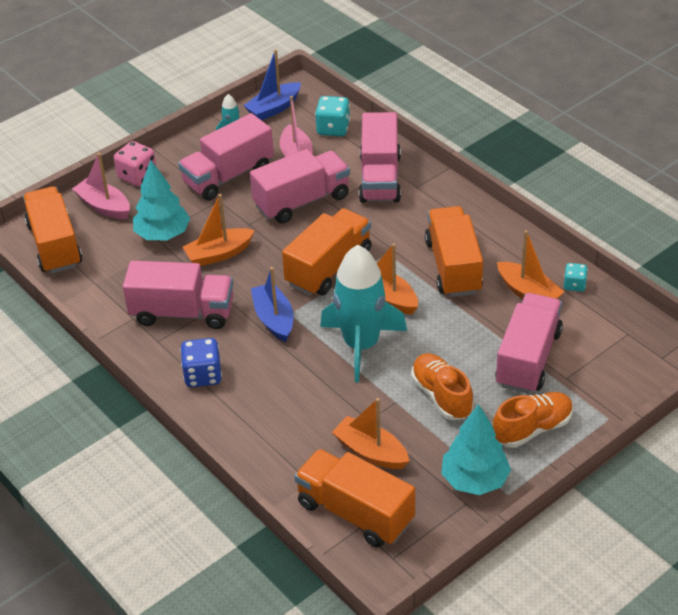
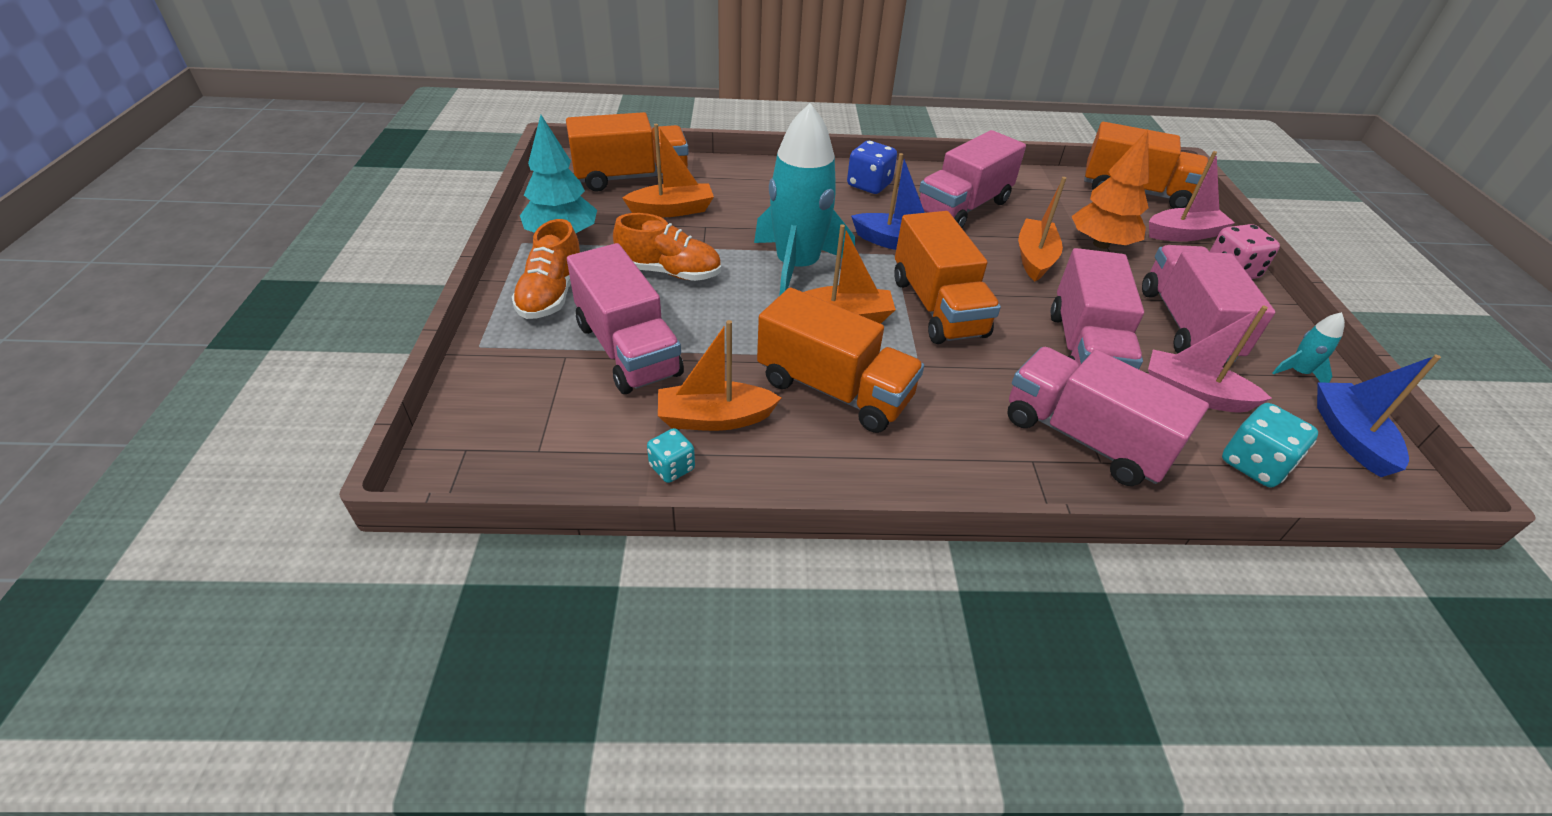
camera: 125 degrees right, 0 degrees up
(163, 234) = (1101, 244): turquoise tree -> orange tree

